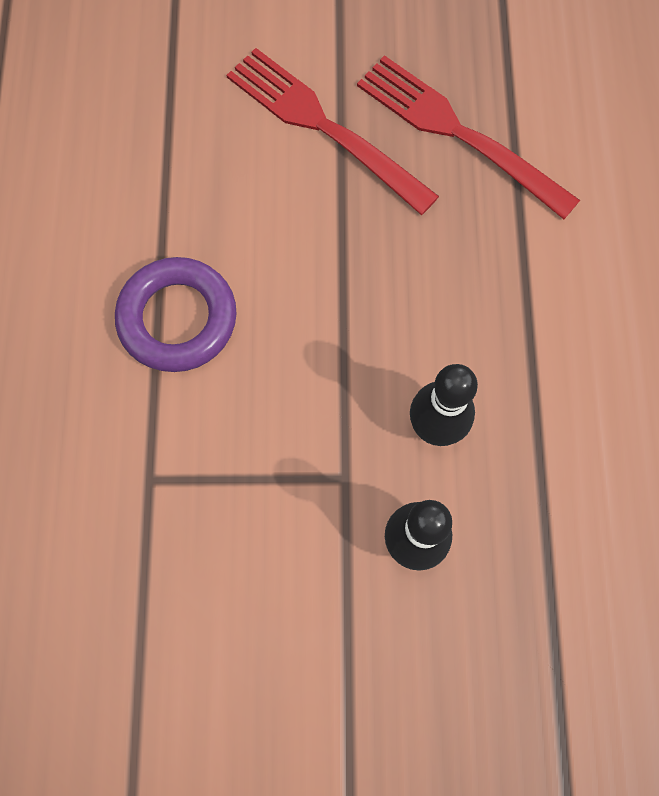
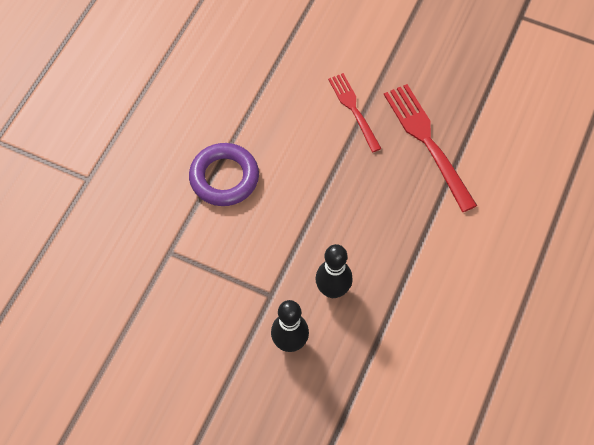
camera: 25 degrees right, 10 degrees down
(324, 127) = (353, 109): red fork -> red fork, size x0.64

